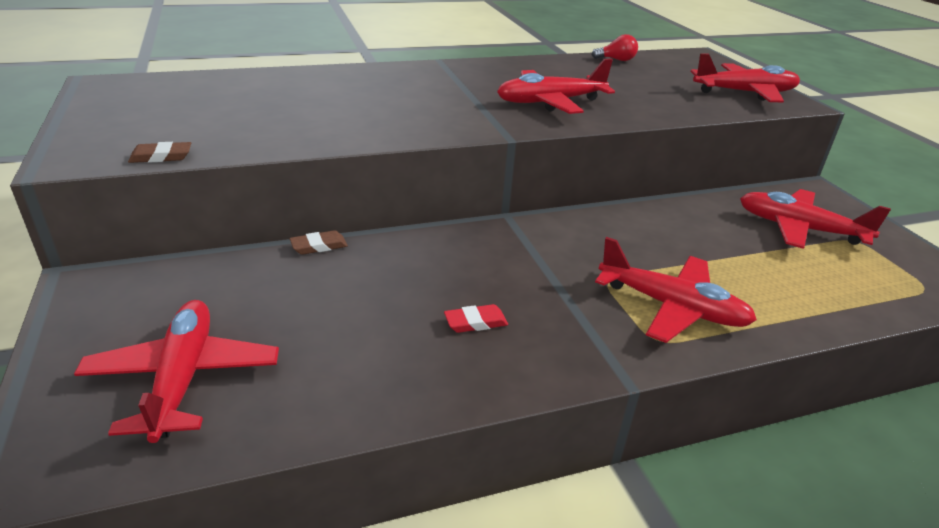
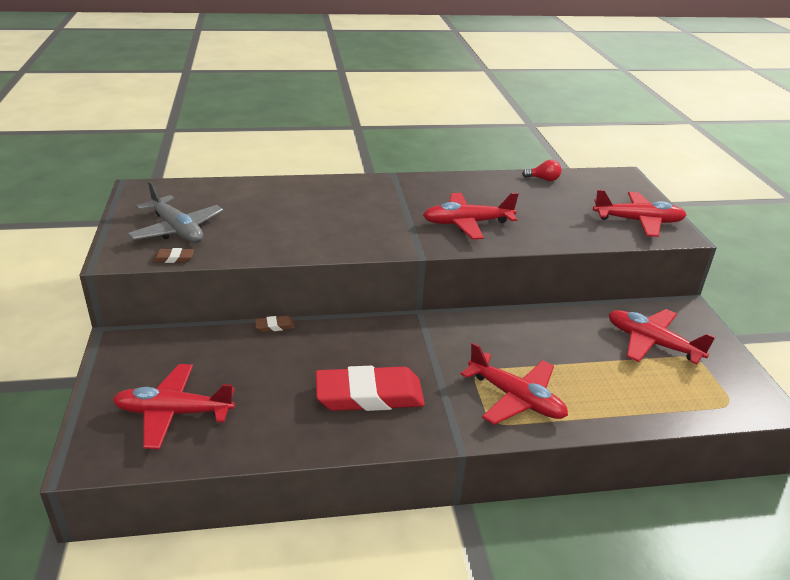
camera: 10 degrees right, 0 degrees up
(163, 124) = (177, 230): none -> grey plane
(183, 378) = (173, 413): red plane -> red plane turned 90 degrees counterclockwise
(475, 322) = (369, 395): red eraser -> red eraser, size x2.48

